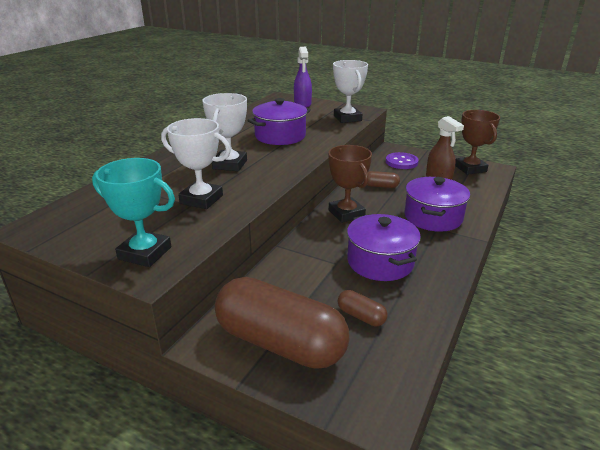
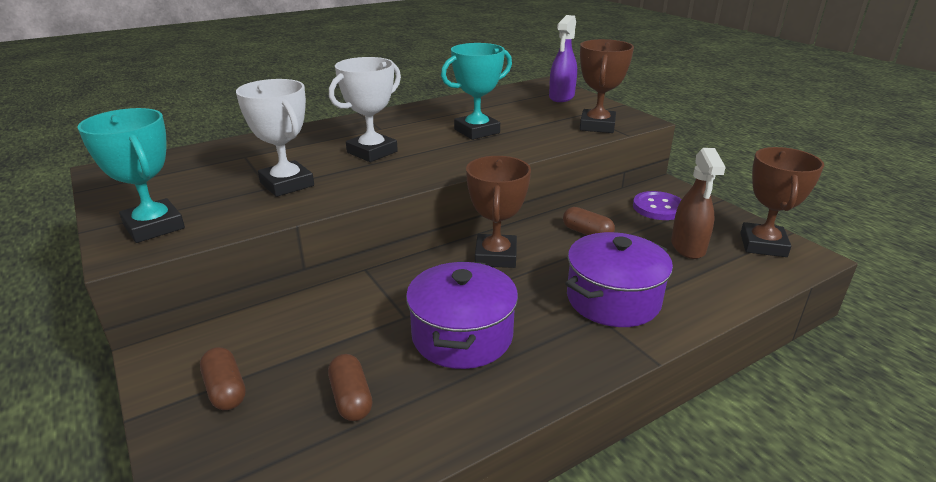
camera: 30 degrees right, 0 degrees up
(280, 136) = (477, 131): purple pot -> turquoise trophy
(280, 343) = (225, 390): brown capsule -> brown capsule, size x0.41
(347, 118) = (597, 126): white trophy -> brown trophy

